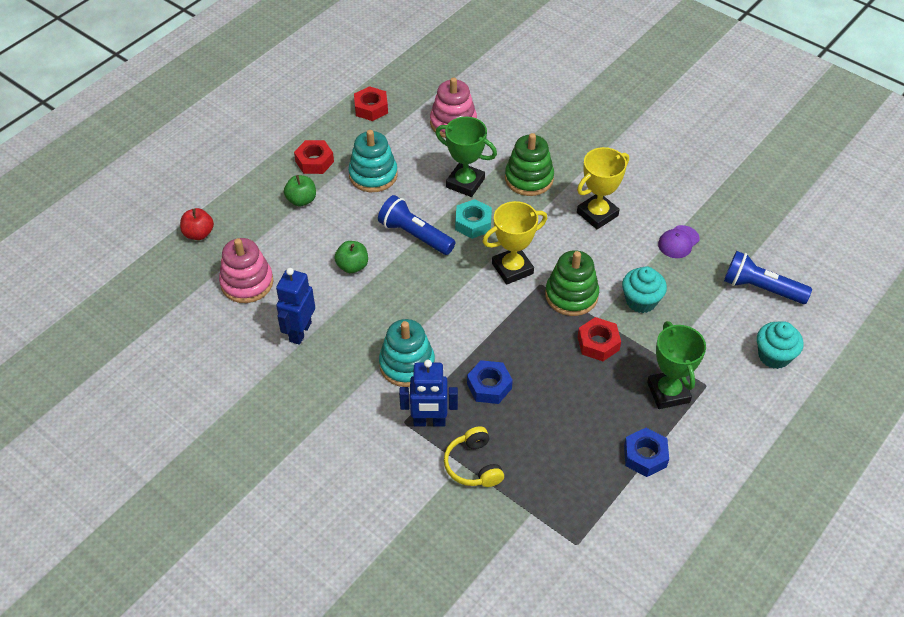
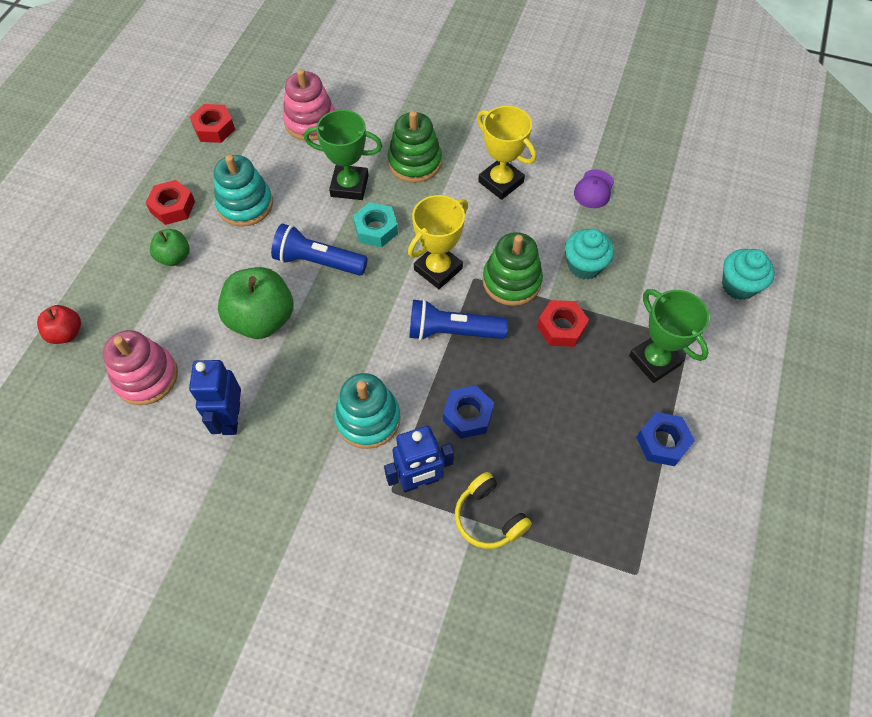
camera: 20 degrees left, 10 degrees up
(352, 266) = (262, 319): green apple -> green apple, size x1.82
(597, 214) = (501, 182): yellow trophy -> yellow trophy turned 75 degrees counterclockwise
(761, 288) = (694, 216): blue flashlight -> blue flashlight (452, 332)

